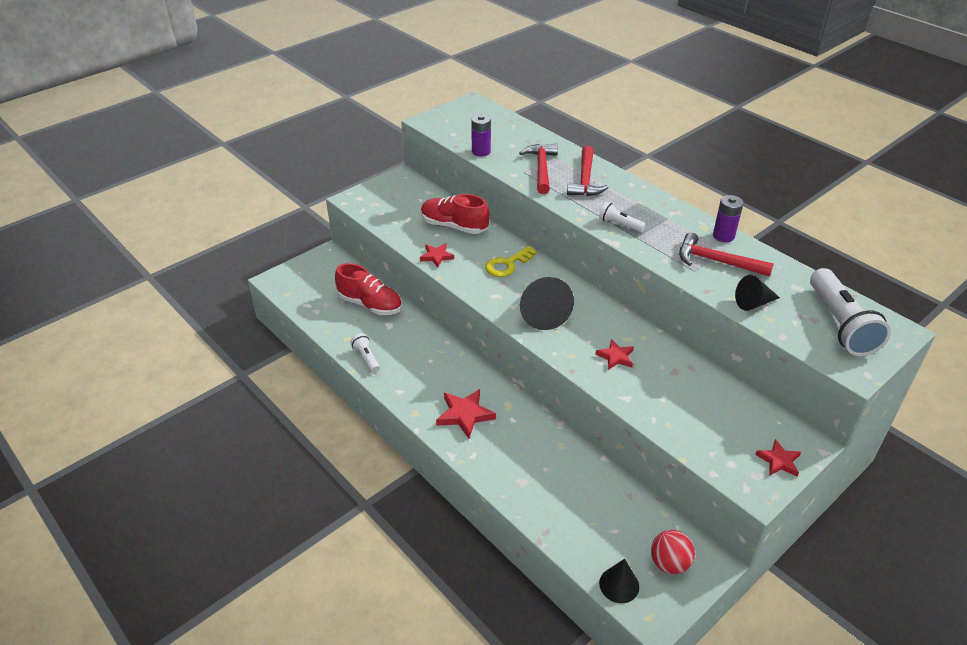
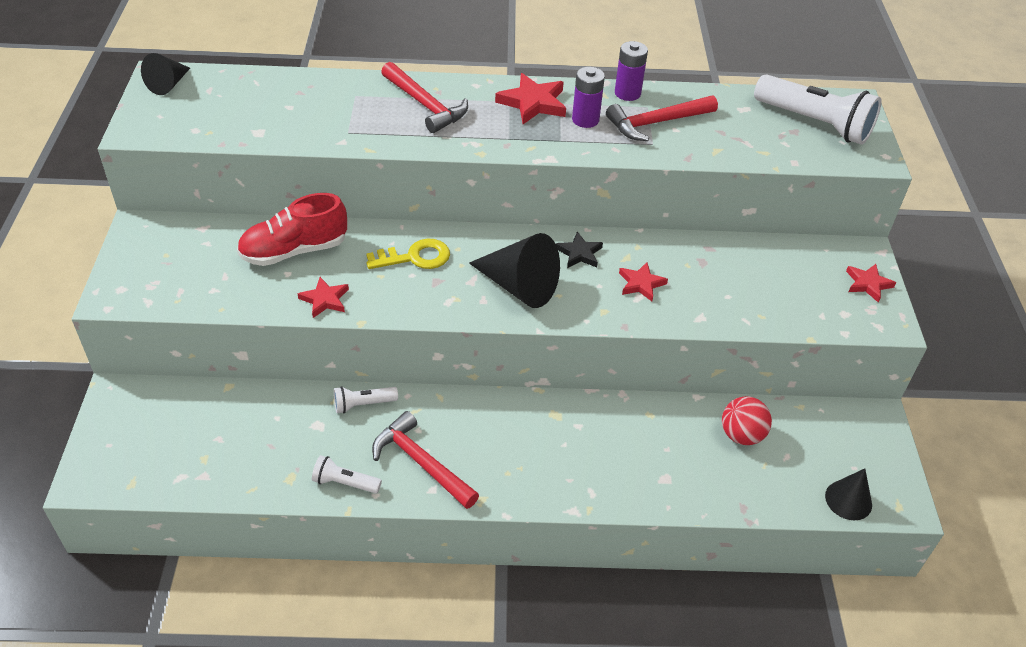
camera: 50 degrees left, 5 degrees up
(370, 304) = (262, 418): red shoe -> none
(465, 415) = (530, 458): red star -> red star (533, 103)
(481, 151) = (263, 134): purple battery -> purple battery (585, 120)
(507, 264) = (415, 257): yellow key -> yellow key turned 105 degrees counterclockwise
(541, 169) = (362, 118): red hammer -> red hammer (421, 463)
(602, 318) = (579, 253): none -> black star
(619, 224) = (526, 136): white flashlight -> white flashlight (363, 404)
(669, 563) = (855, 447): red ball -> red ball (741, 435)
(753, 303) = (736, 145): black cone -> black cone (168, 84)

